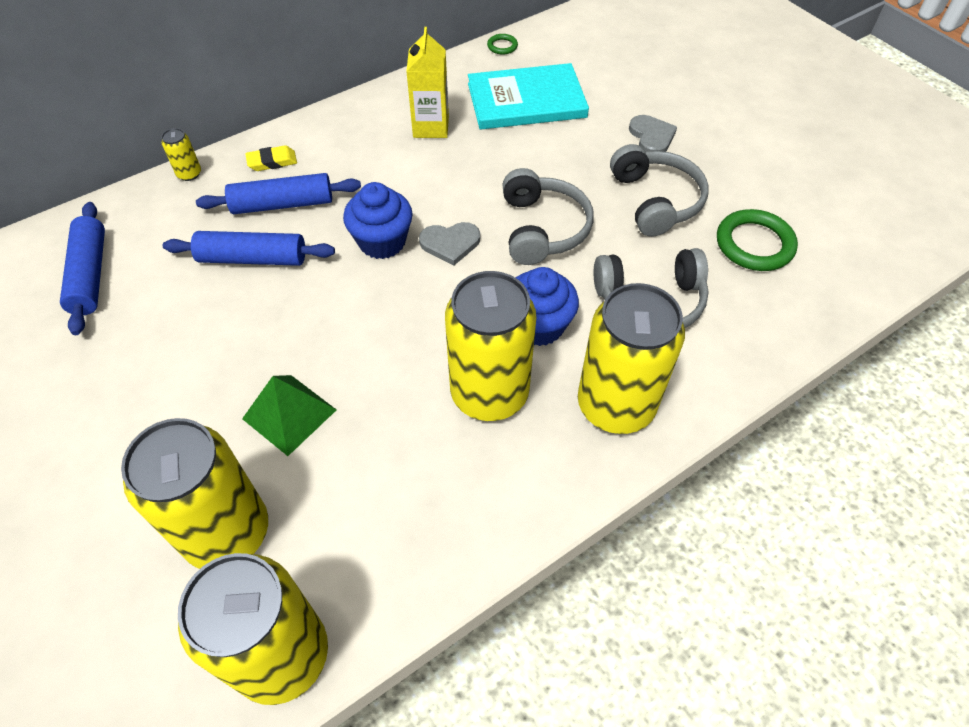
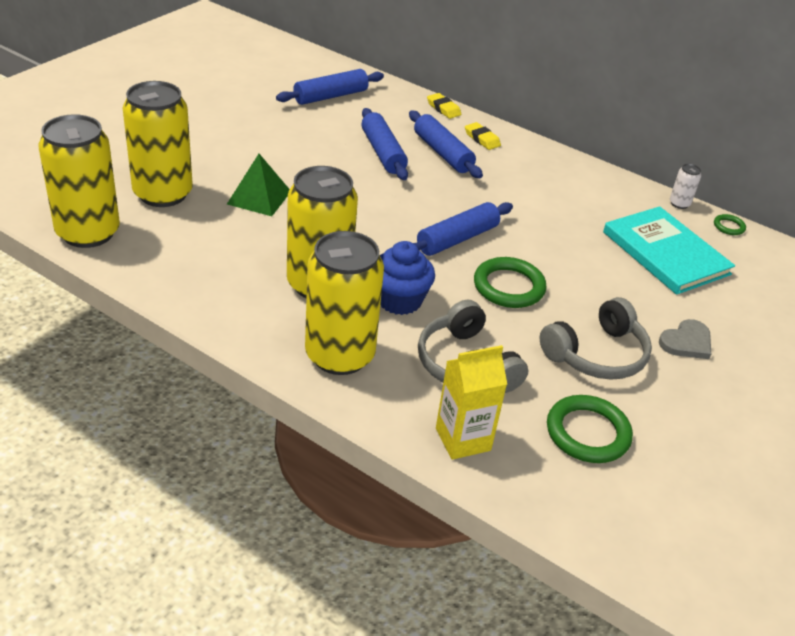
camera: 65 degrees right, 15 degrees down
(189, 174) = (443, 109): yellow can -> yellow eraser
(382, 242) = (436, 205): blue cupcake -> none
(431, 127) = (583, 205): yellow carton -> yellow carton (463, 439)
(450, 243) = (457, 239): grey heart -> blue rolling pin
(455, 62) = (679, 204): none -> white can
(542, 229) = (509, 287): grey headphones -> green ring

